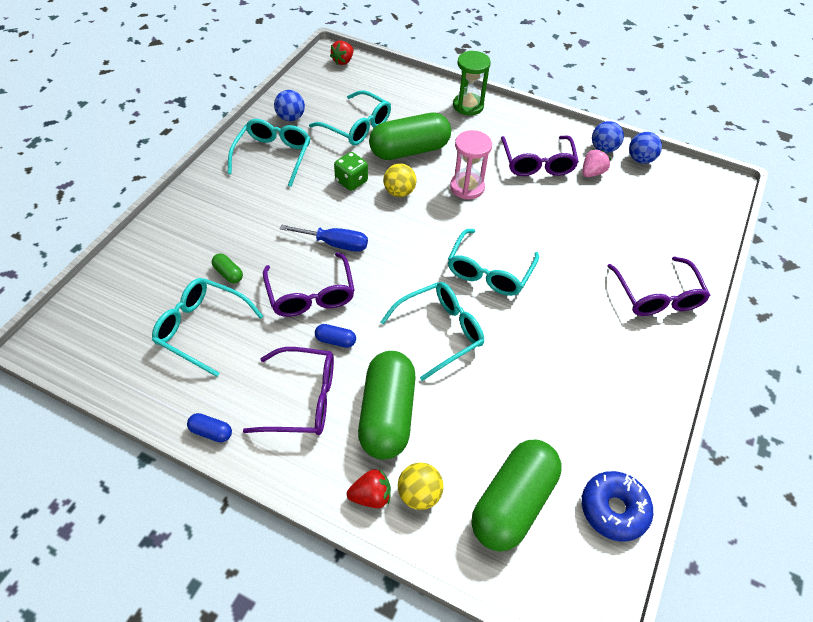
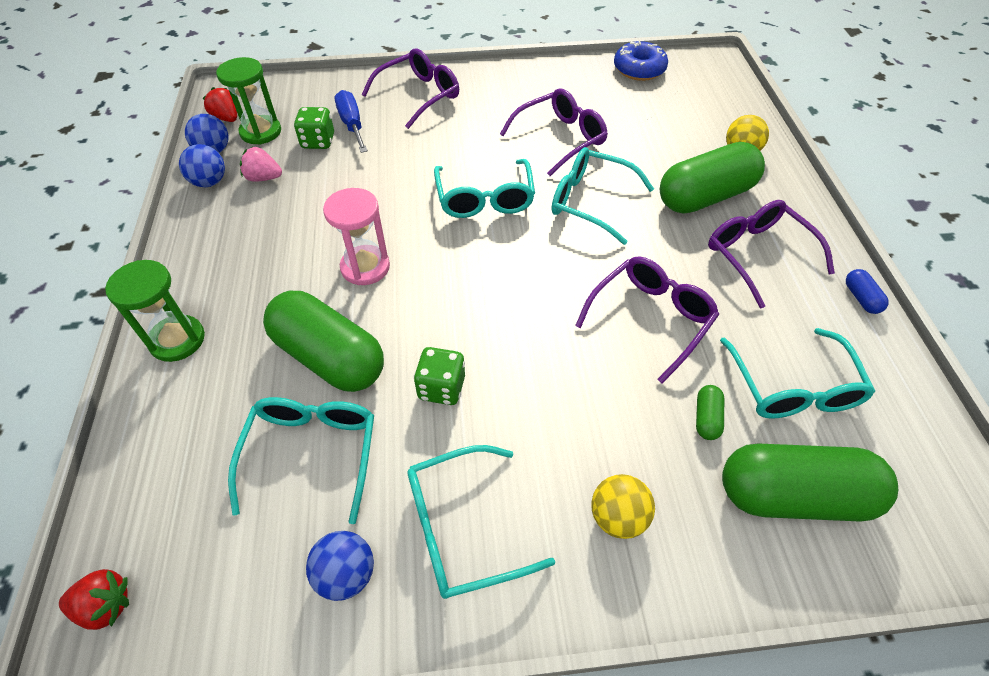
camera: 120 degrees left, 0 degrees up
(335, 244) = (562, 340): blue screwdriver -> blue screwdriver (352, 124)
(335, 340) = (679, 267): blue capsule -> none
(371, 496) = (774, 174): red strawberry -> red strawberry (227, 118)
(399, 192) = (423, 326): yellow ball -> yellow ball (618, 517)
(489, 272) = (485, 199): turquoise glasses -> turquoise glasses turned 90 degrees clockwise
(512, 502) = (689, 109): green capsule -> green capsule (794, 496)
(537, 163) = (275, 224): purple glasses -> purple glasses (560, 138)
(621, 212) = (318, 141): none -> green dice
(652, 187) = (261, 132): none -> green hourglass

